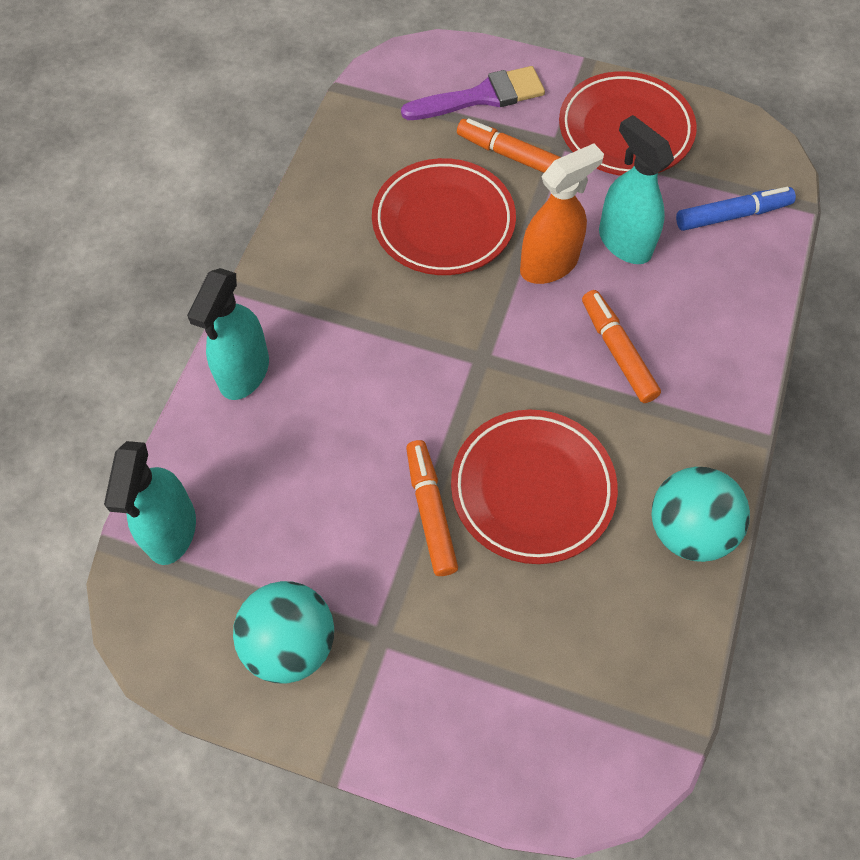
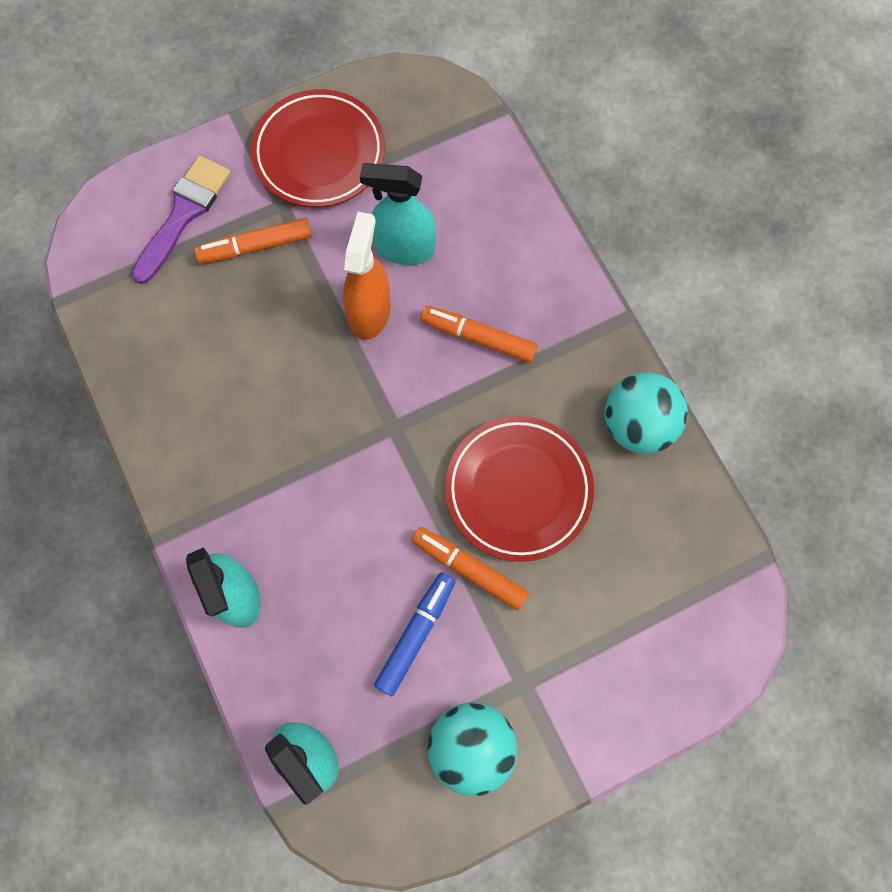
camera: 45 degrees left, 10 degrees up
(443, 222) = (261, 345): red plate -> none
(732, 215) = (457, 162): blue marker -> blue marker (416, 634)

